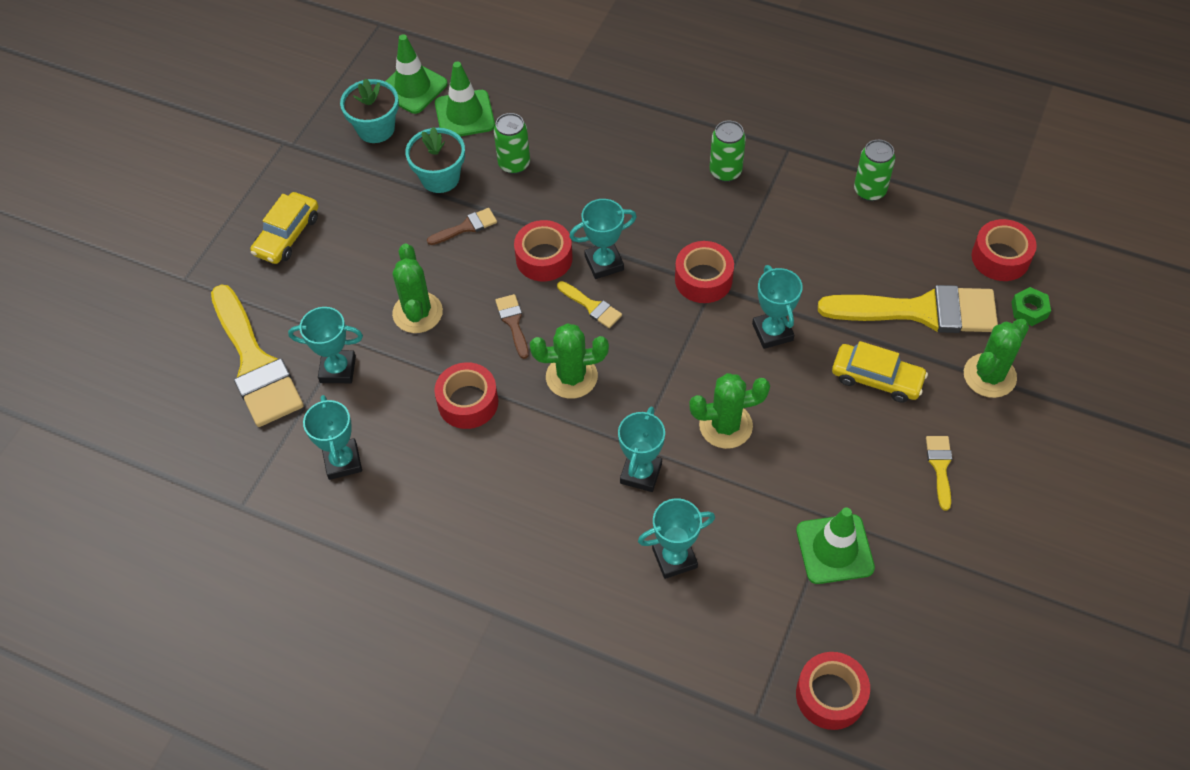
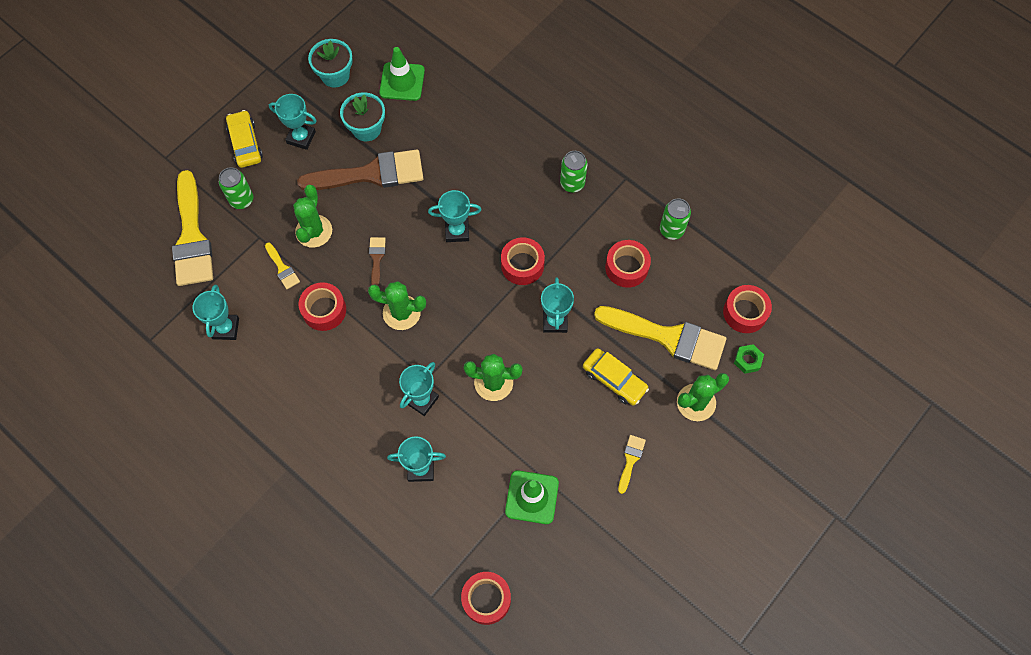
camera: 15 degrees right, 10 degrees up
(287, 235) = (245, 143): yellow car -> yellow car turned 120 degrees clockwise
(338, 369) = (245, 258): turquoise trophy -> turquoise trophy (301, 137)
(412, 88) = (373, 49): green traffic cone -> none
(466, 227) = (371, 174): brown brush -> brown brush, size x2.31
(514, 164) = (423, 133): green can -> green can (241, 200)
(544, 258) = (416, 215): red tape -> red tape (626, 267)
(592, 306) = (436, 263): yellow brush -> yellow brush (282, 268)

